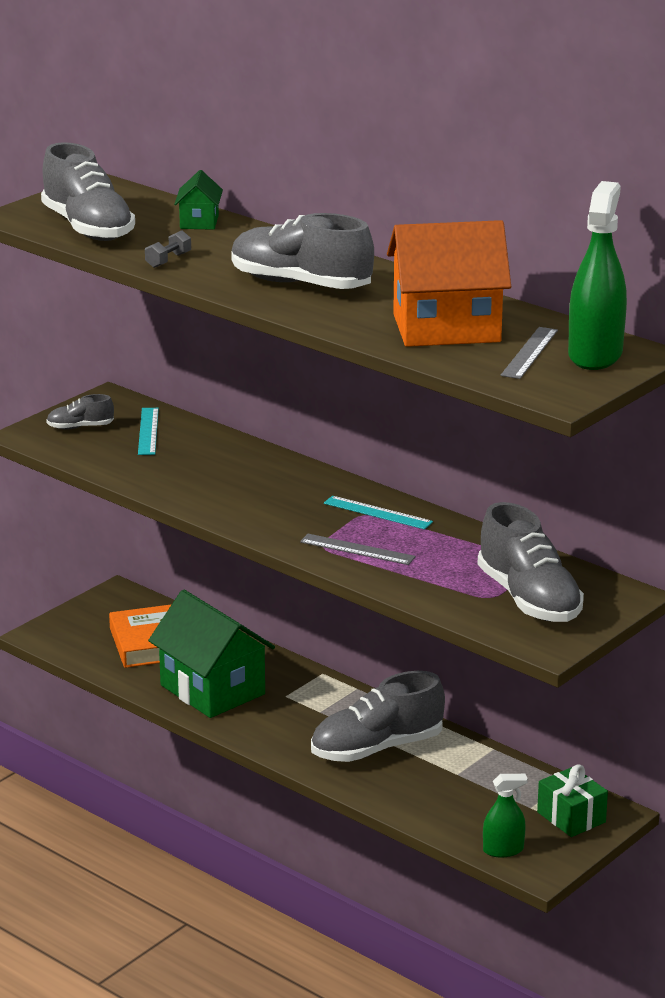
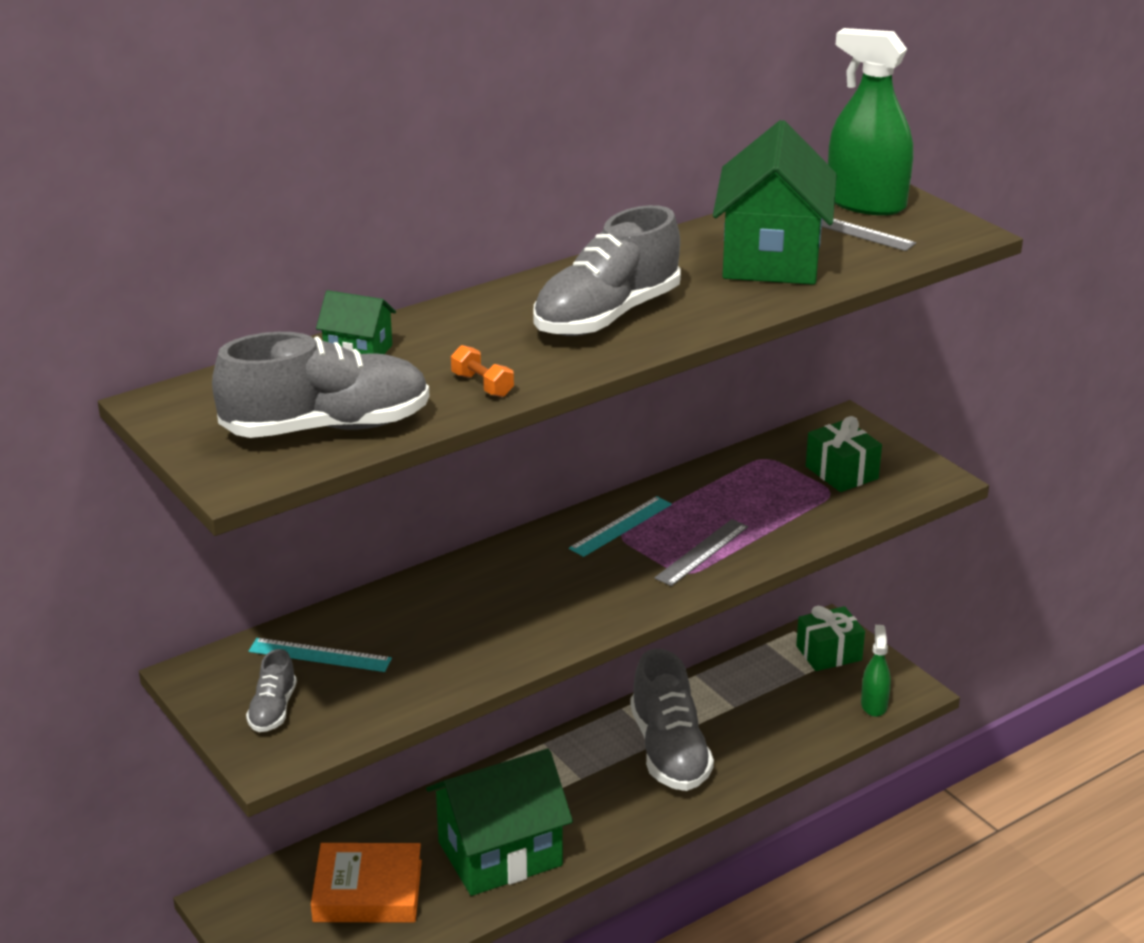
camera: 75 degrees left, 5 degrees up
(168, 260) = (482, 385): grey dumbbell -> orange dumbbell
(446, 328) = (772, 258): orange house -> green house
(529, 599) = (841, 472): grey shoe -> green gift

